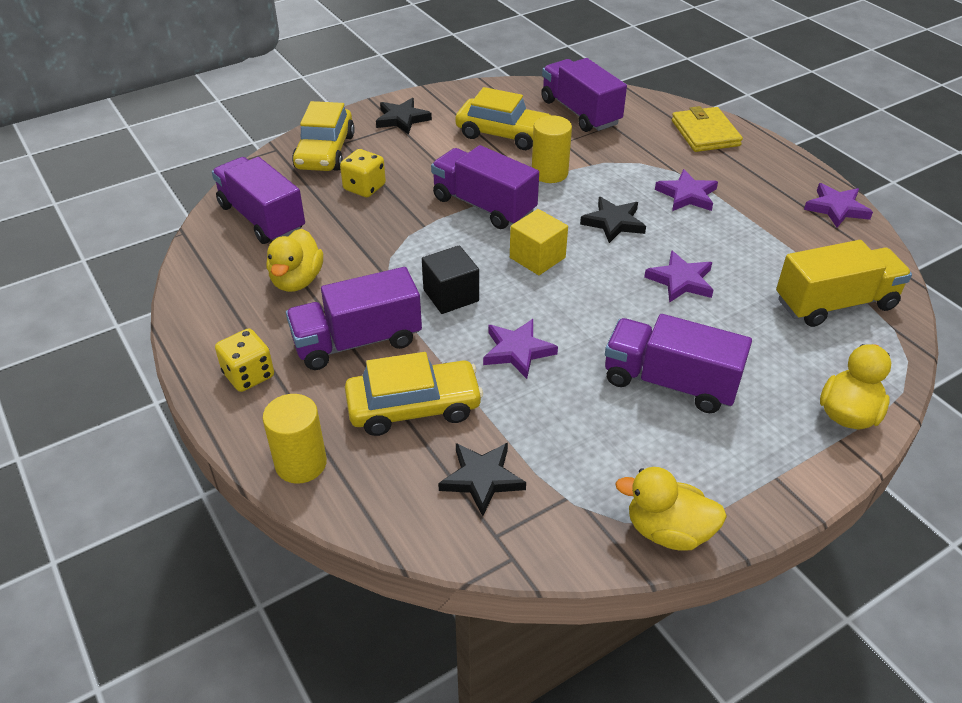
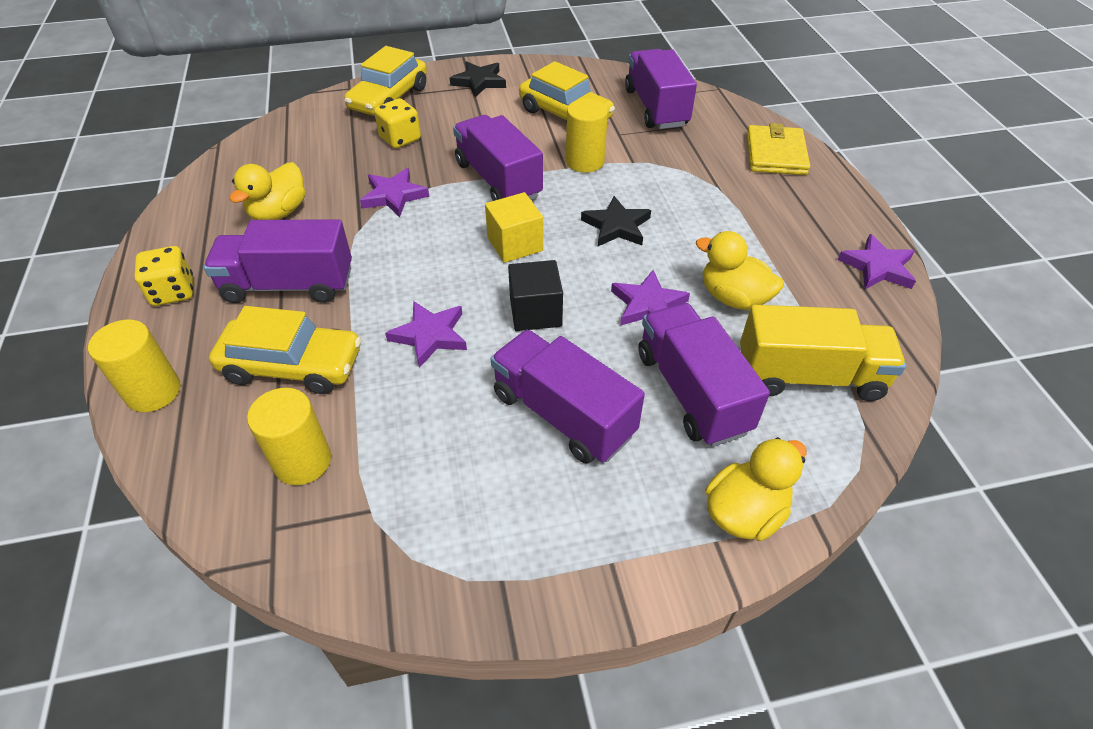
camera: 20 degrees right, 5 degrees up
(262, 218) = (291, 148): purple truck -> purple truck (692, 392)
(451, 295) = (405, 262): black cube -> black cube (535, 312)
(482, 479) = (302, 461): black star -> yellow cylinder
(668, 531) = (449, 586): yellow duck -> yellow duck (733, 298)
(687, 195) = (714, 215): purple star -> purple star (394, 196)

